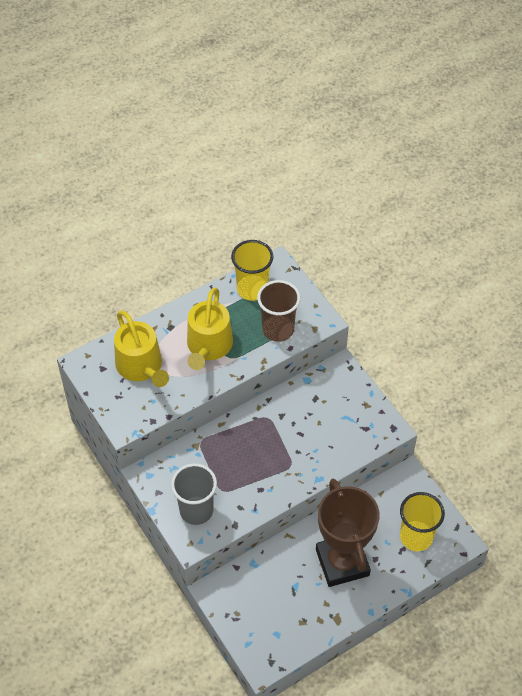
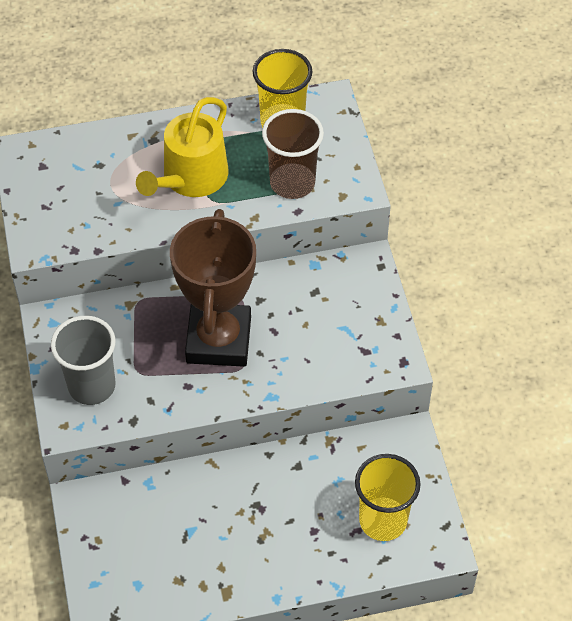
camera: 20 degrees right, 0 degrees up
(141, 366) = (92, 178): yellow watering can -> none
(342, 562) = (267, 520): brown trophy -> brown trophy (218, 340)

